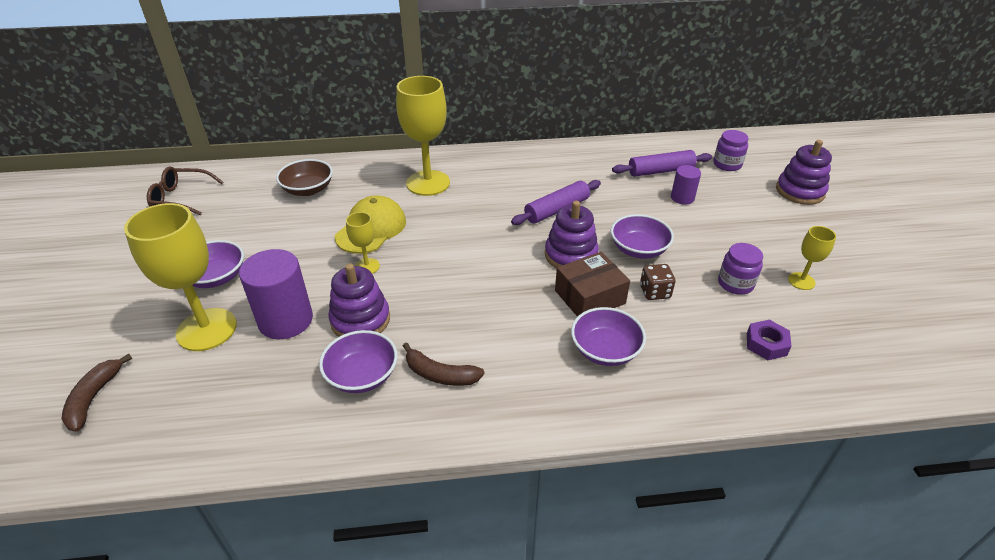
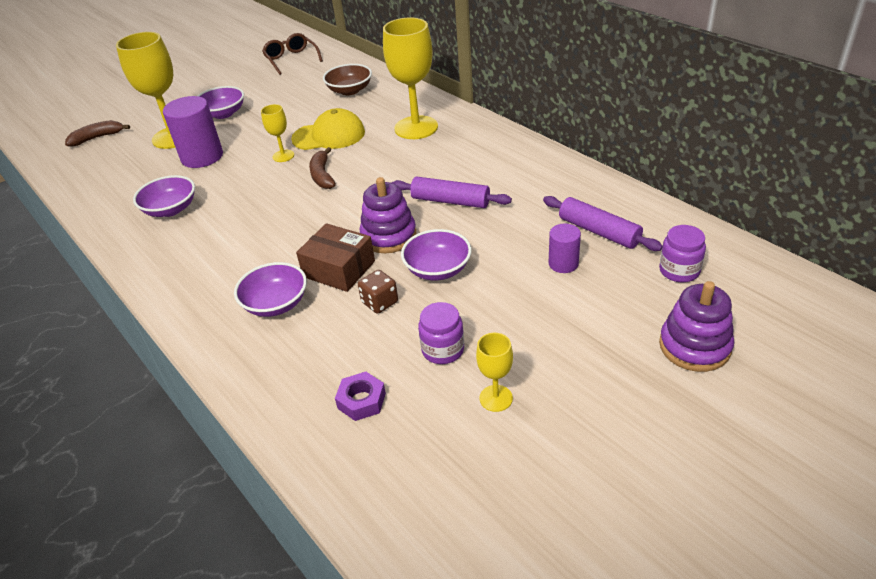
camera: 60 degrees right, 0 degrees up
(360, 320) = (224, 182): purple stacking toy -> none
(440, 374) = (192, 239): brown banana -> brown banana (322, 175)

